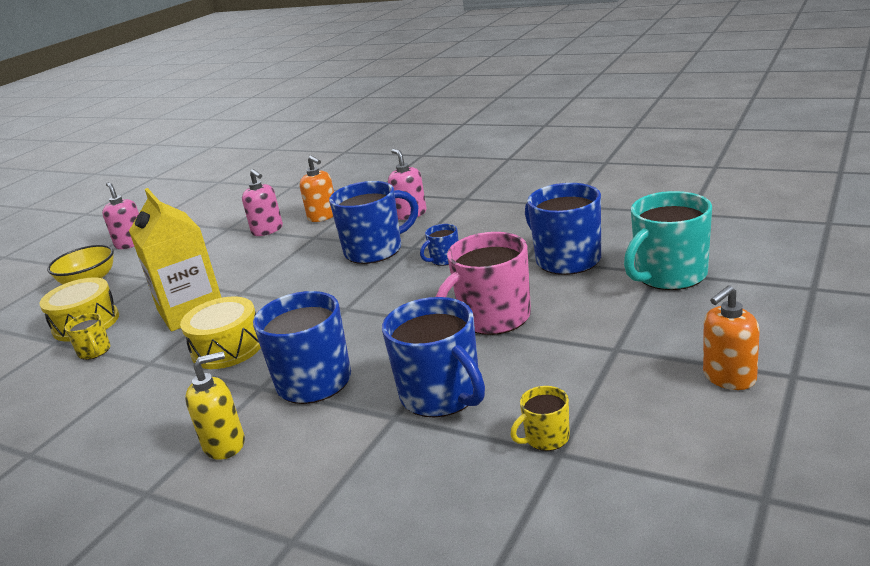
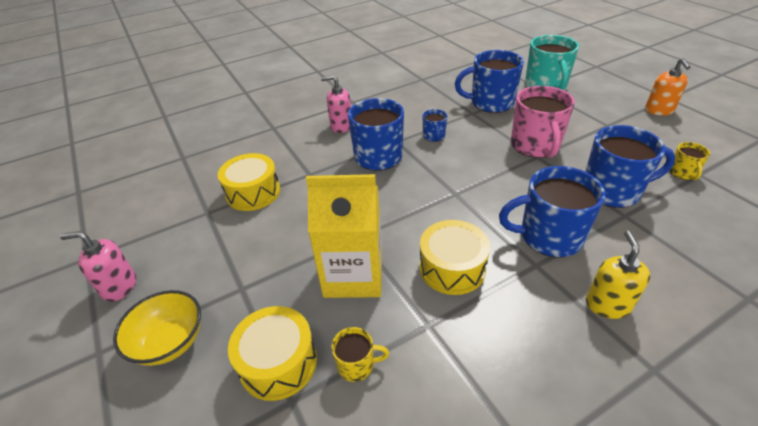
camera: 60 degrees left, 15 degrees up
(267, 230) = (253, 192): pink soap dispenser -> yellow drum
(323, 216) = (276, 160): orange soap dispenser -> none

